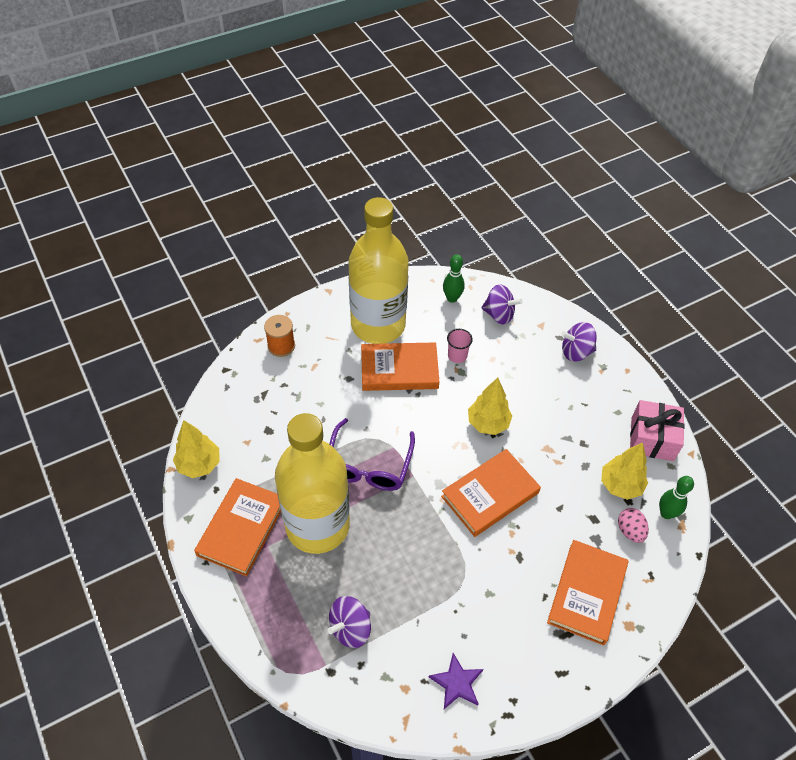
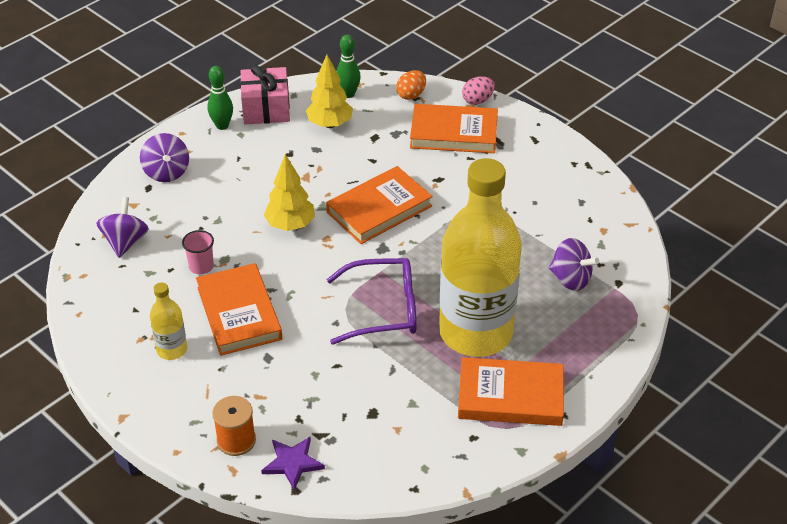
camera: 105 degrees left, 10 degrees down
(199, 464) = (448, 465): yellow tree -> none
(378, 325) = (172, 349): yellow bottle -> yellow bottle, size x0.41
(452, 298) = (107, 288): green bowling pin -> green bowling pin (222, 125)
(457, 683) = (579, 199): purple star -> purple star (292, 463)
(490, 495) = (379, 209): orange book -> orange book turned 75 degrees counterclockwise
(630, 531) = (377, 114): pink egg -> pink egg (477, 100)
(657, 571) = (411, 95): none -> orange egg

